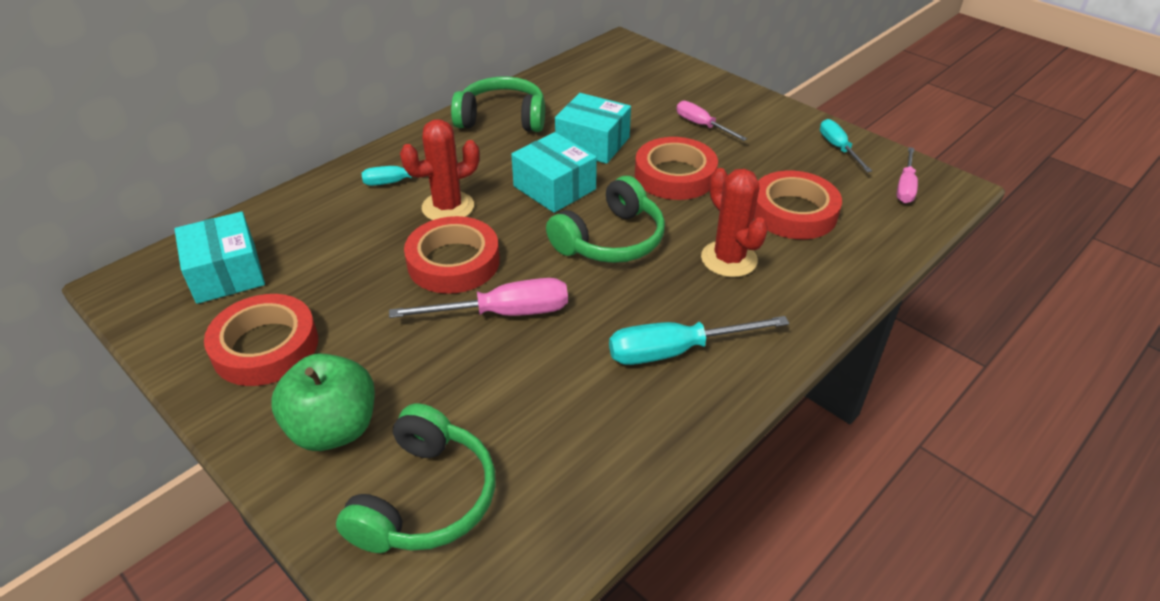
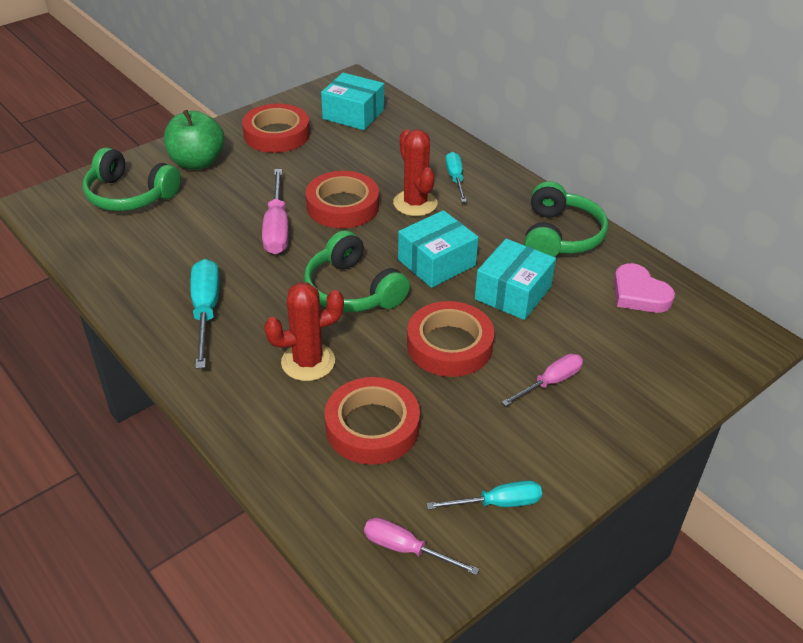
camera: 95 degrees right, 0 degrees up
(226, 273) = (353, 114): turquoise box -> turquoise box turned 45 degrees clockwise
(580, 84) = (639, 294): none -> pink heart

